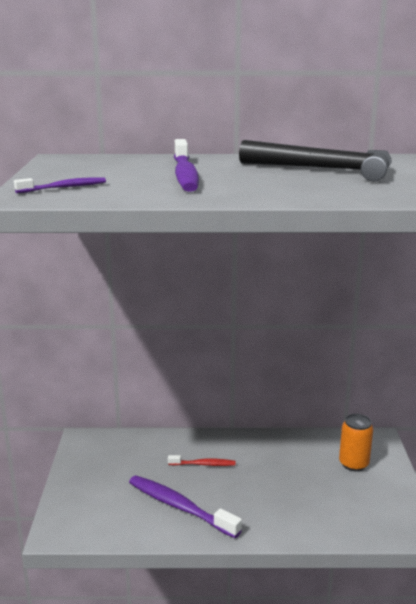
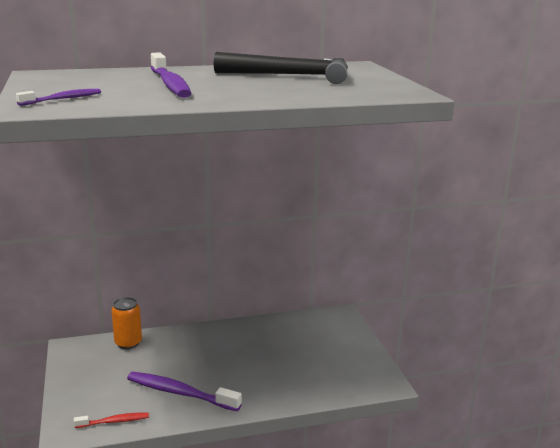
camera: 15 degrees left, 0 degrees up
(203, 464) = (193, 354): red toothbrush -> red toothbrush (114, 421)
(353, 464) = (325, 337): orange can -> orange can (128, 343)

